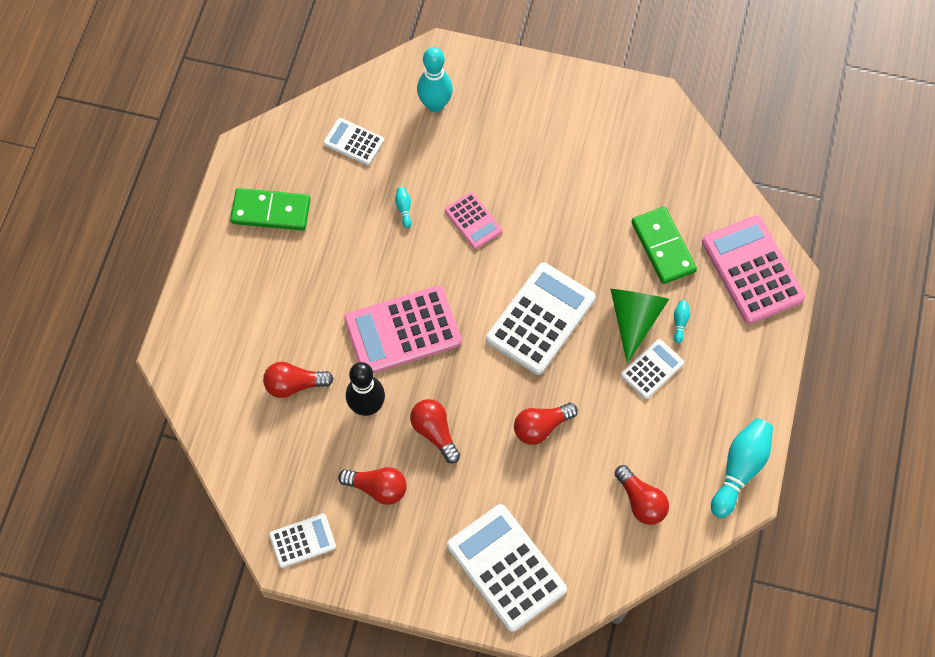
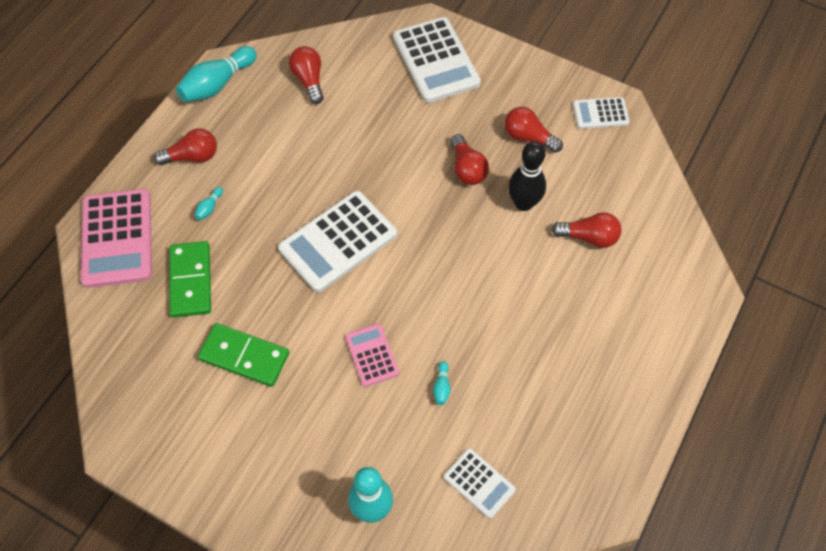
camera: 165 degrees left, 5 degrees down
(271, 211) = (588, 421): green domino -> green domino (244, 356)
(402, 331) = (474, 262): pink calculator -> none
(541, 427) = (371, 152): red light bulb -> red light bulb (192, 157)
(634, 319) = (250, 220): green cone -> none
(652, 369) = (253, 175): white calculator -> none

